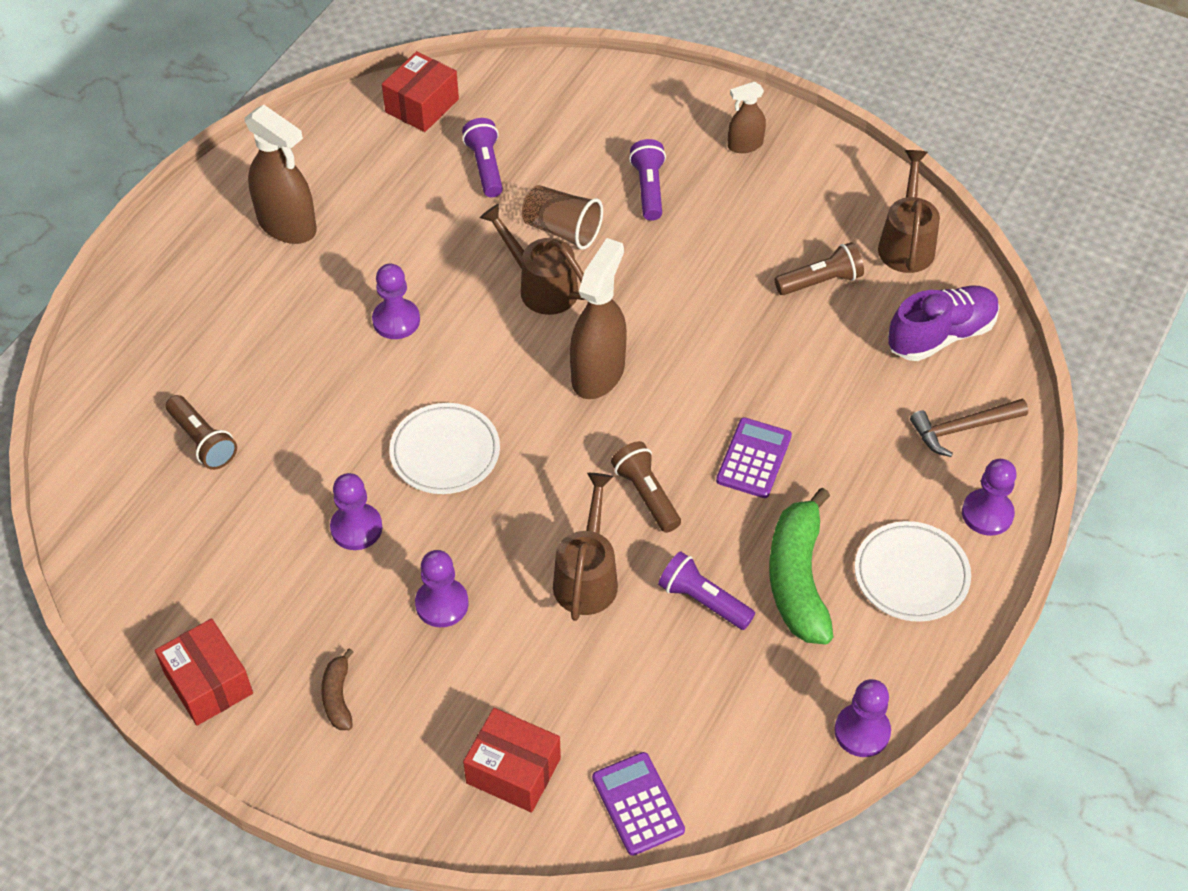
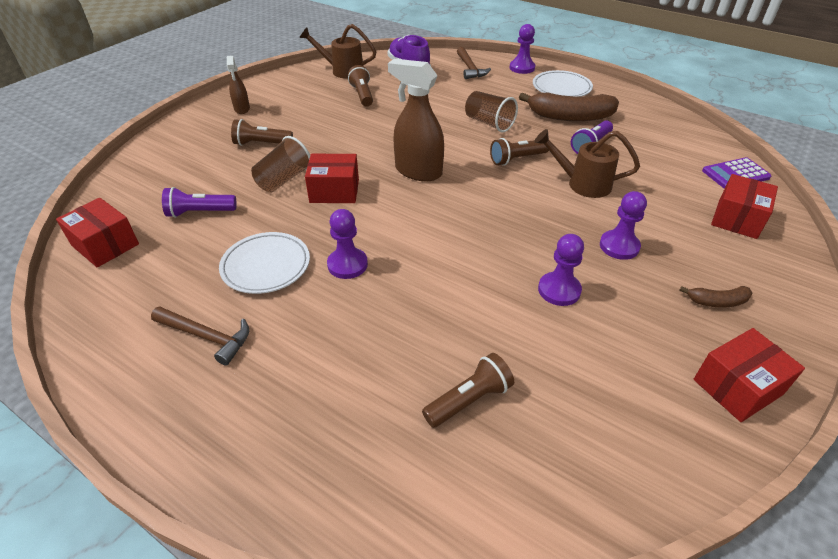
camera: 85 degrees left, 10 degrees down
(287, 225) = (206, 336): brown spray bottle -> brown hammer
(445, 452) = (484, 241): white plate -> white plate (266, 266)
(541, 286) = (334, 191): brown watering can -> red box
(649, 189) = (261, 144): purple flashlight -> brown flashlight
(754, 458) = (489, 123): purple calculator -> brown cup
(798, 578) = (569, 117): green banana -> brown banana
(862, 731) = (658, 107): purple pawn -> none

